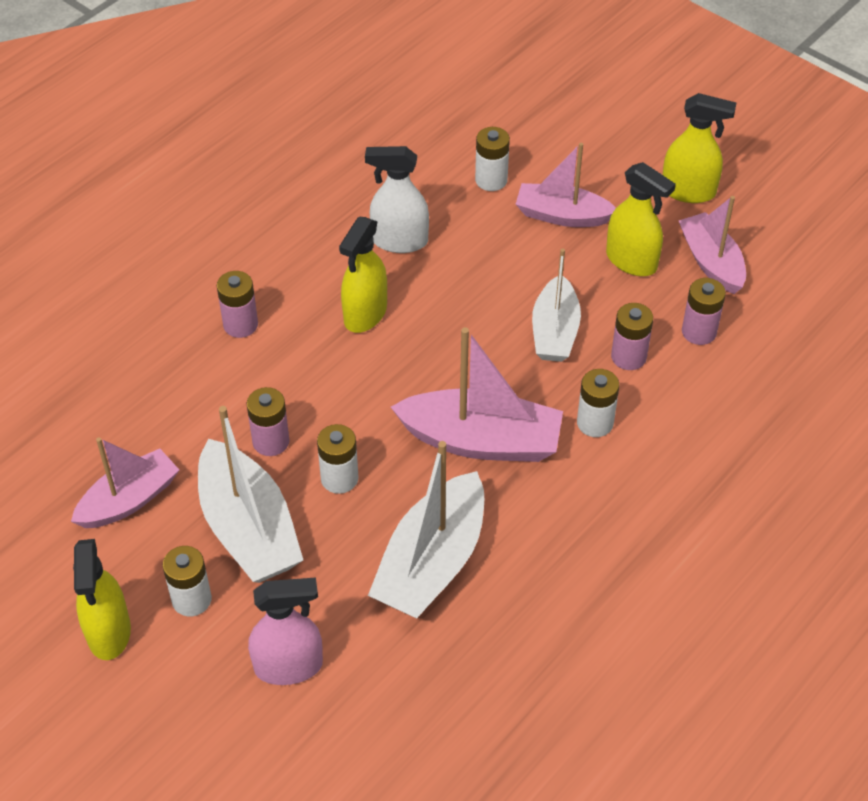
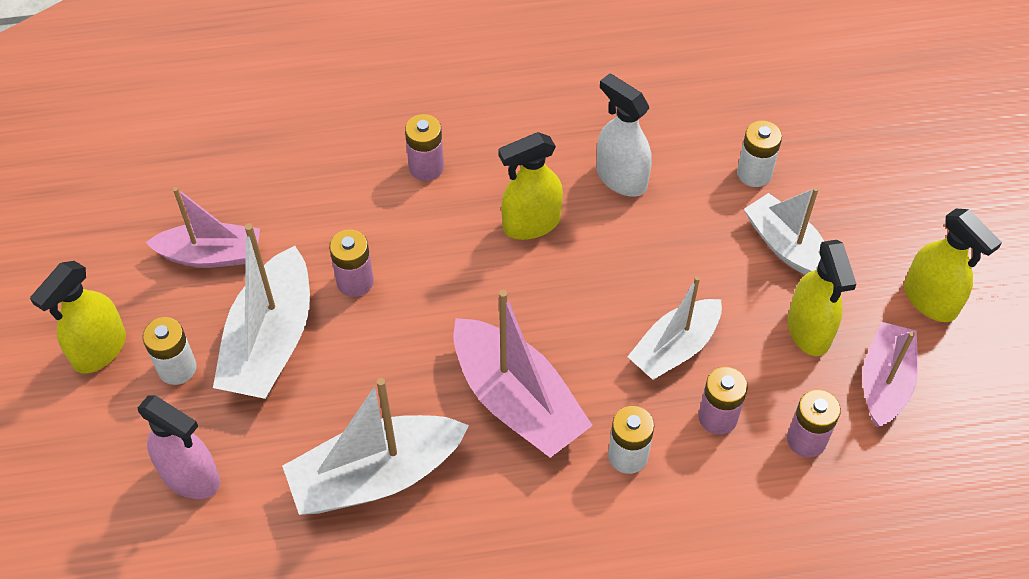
camera: 40 degrees right, 5 degrees up
(339, 478) = (375, 350): white battery -> none
(562, 215) = (786, 246): pink boat -> white boat

